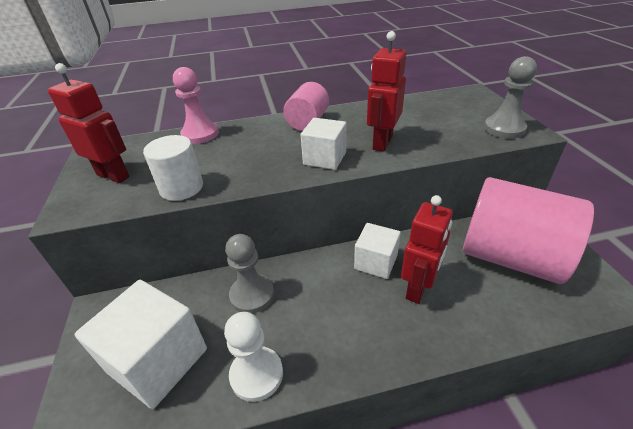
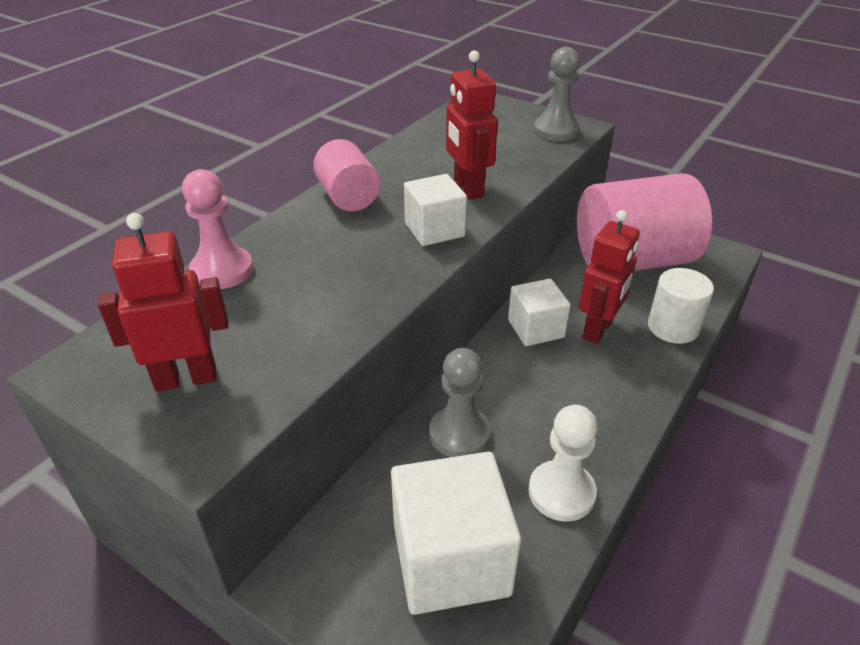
camera: 45 degrees left, 0 degrees up
(181, 188) = (318, 340): white cylinder -> white cylinder (673, 327)
(418, 289) = (598, 330): red robot -> red robot turned 45 degrees clockwise

